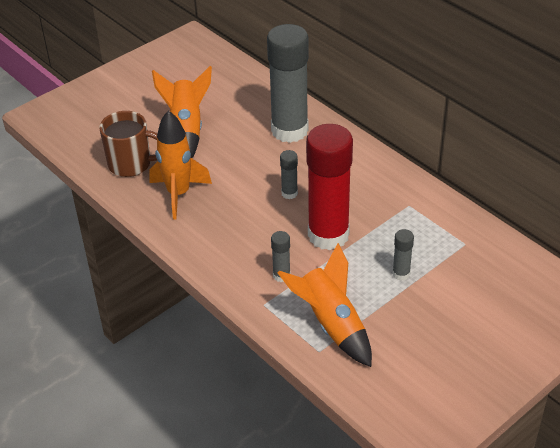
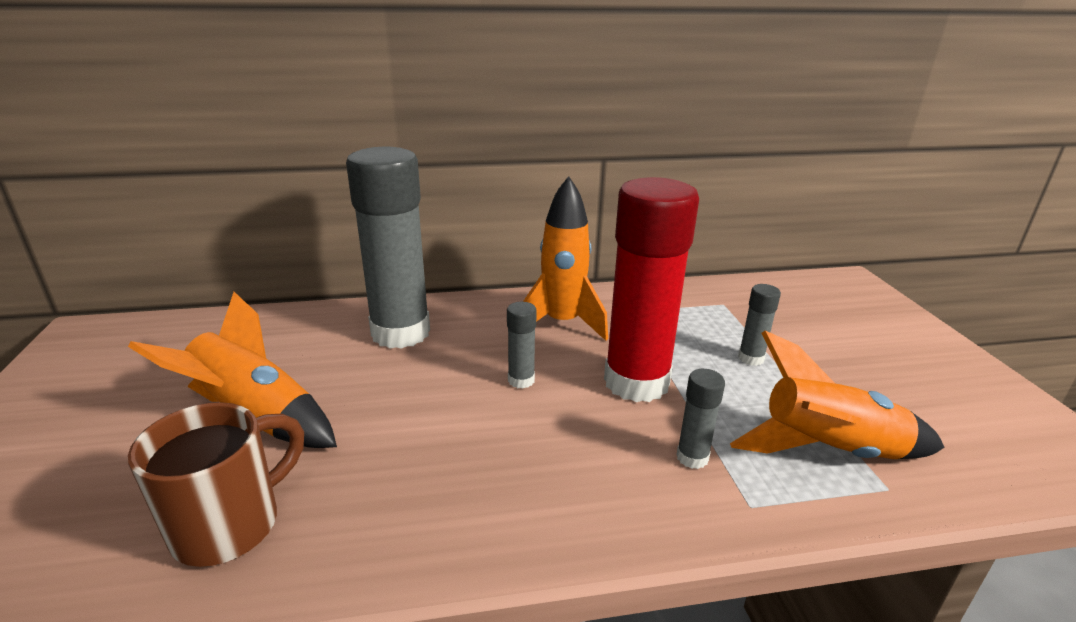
camera: 60 degrees left, 15 degrees down
(178, 194) = (390, 494): orange rocket -> orange rocket (562, 323)

